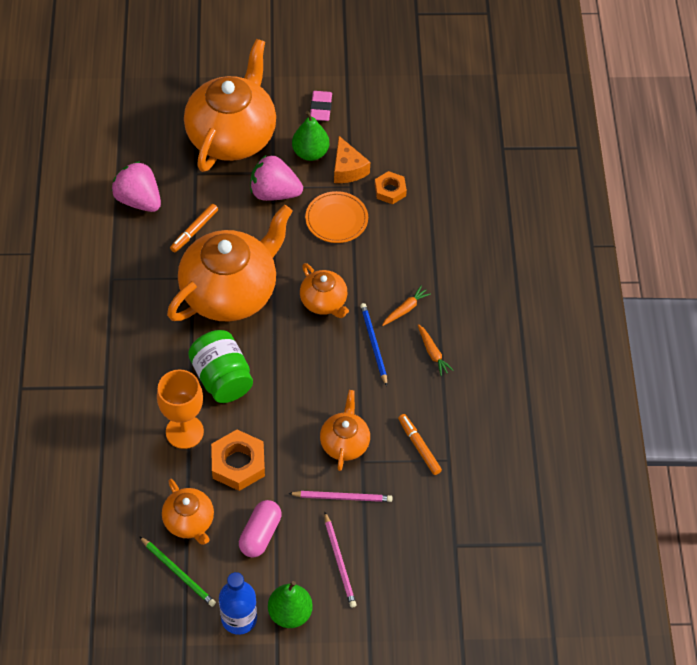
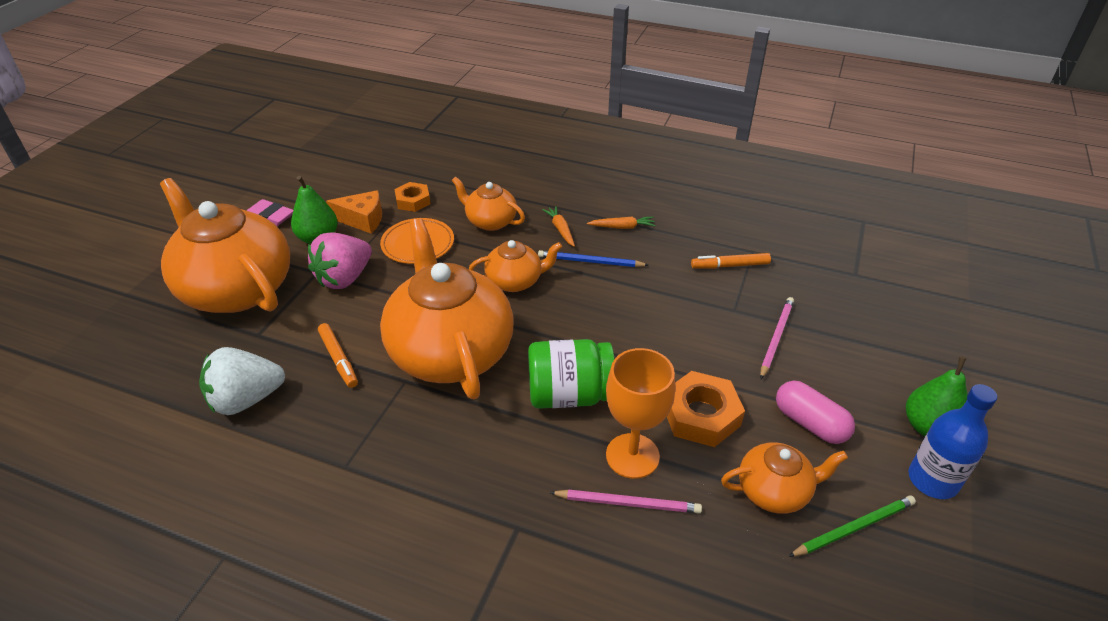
camera: 65 degrees left, 15 degrees down
(139, 200) = (246, 400): pink strawberry -> white strawberry
(339, 562) = (861, 364): pink pencil -> pink pencil (628, 503)
(344, 443) = (705, 316): orange teapot -> orange teapot (490, 221)

